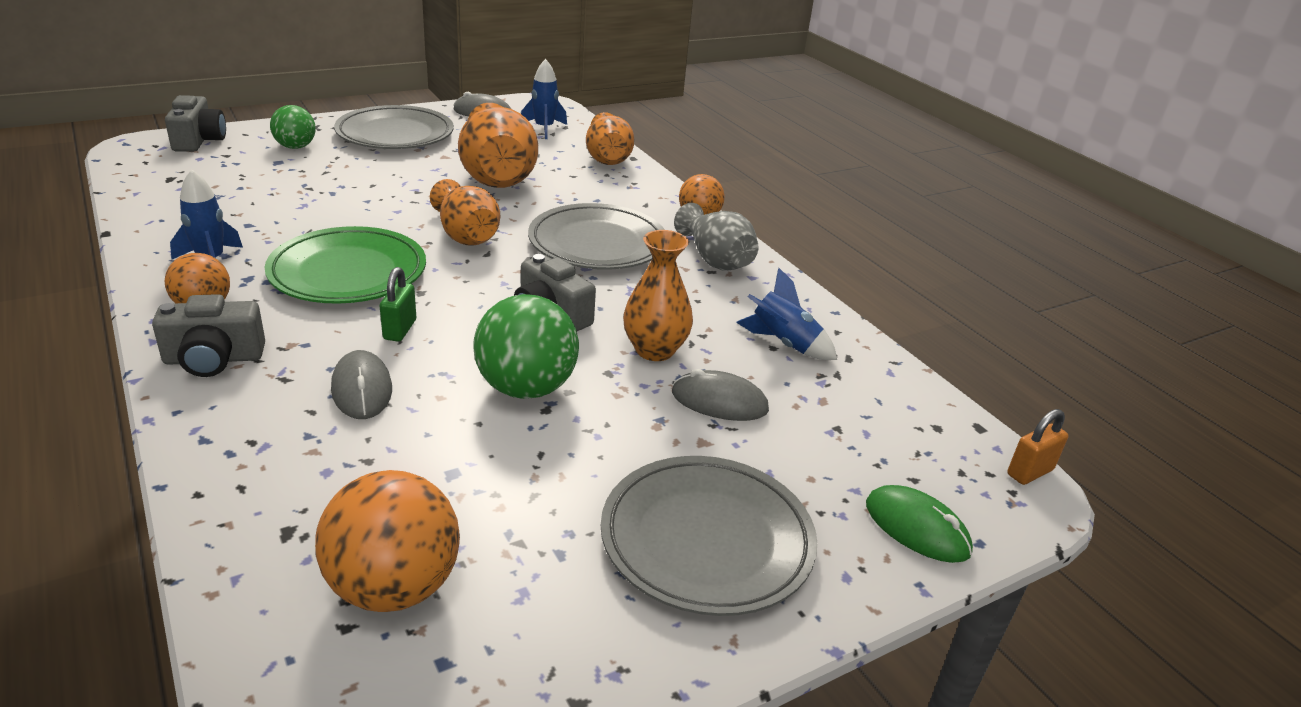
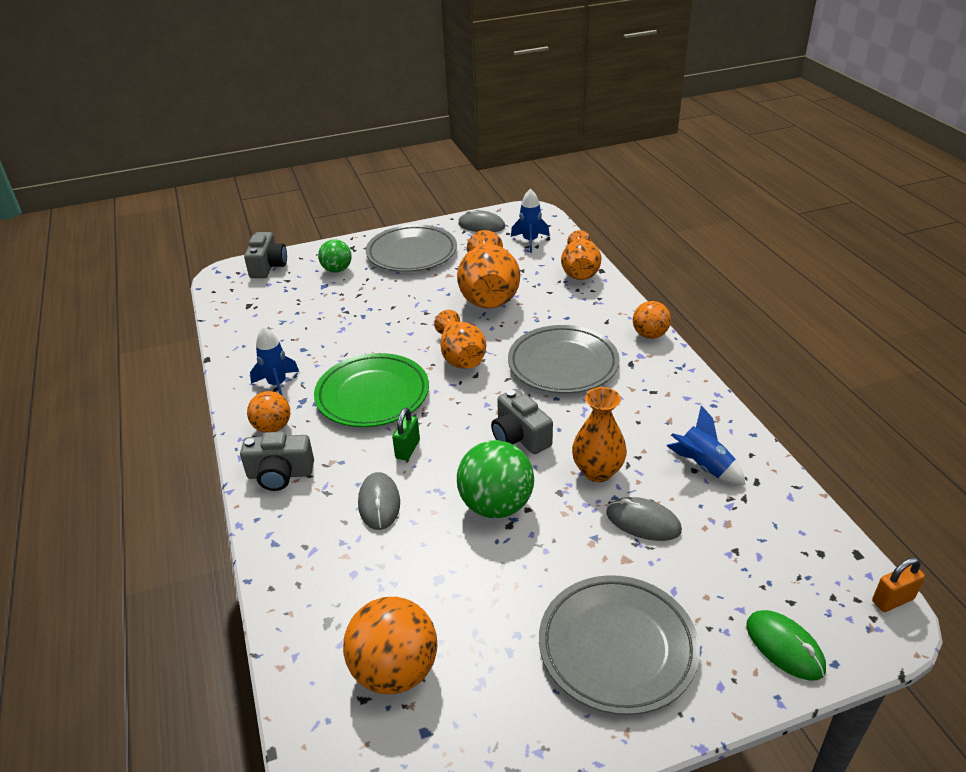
camera: 15 degrees right, 5 degrees up
(715, 259) = (658, 379): grey vase -> none

